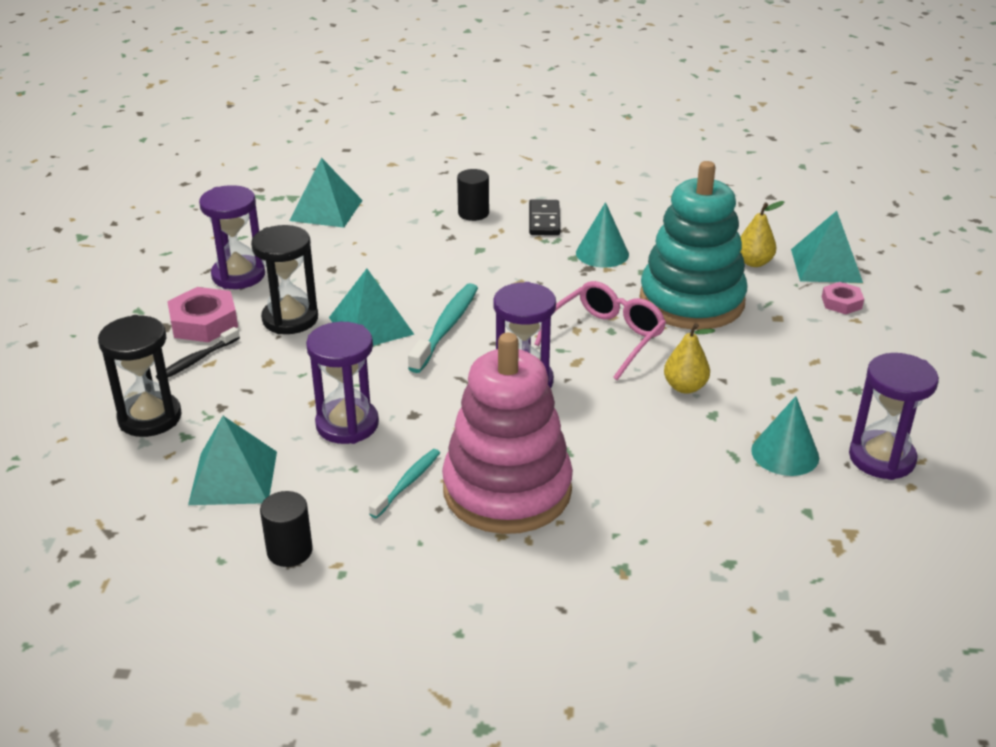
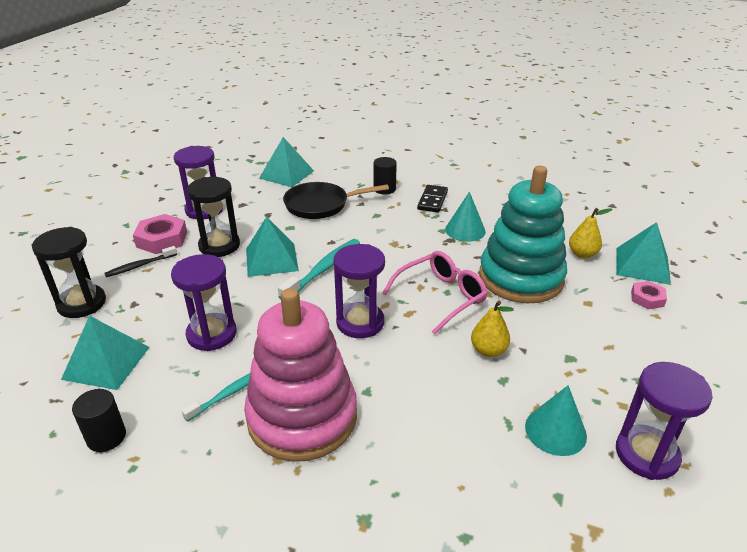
camera: 15 degrees right, 0 degrees up
(398, 246) = (320, 205): none -> black pan

